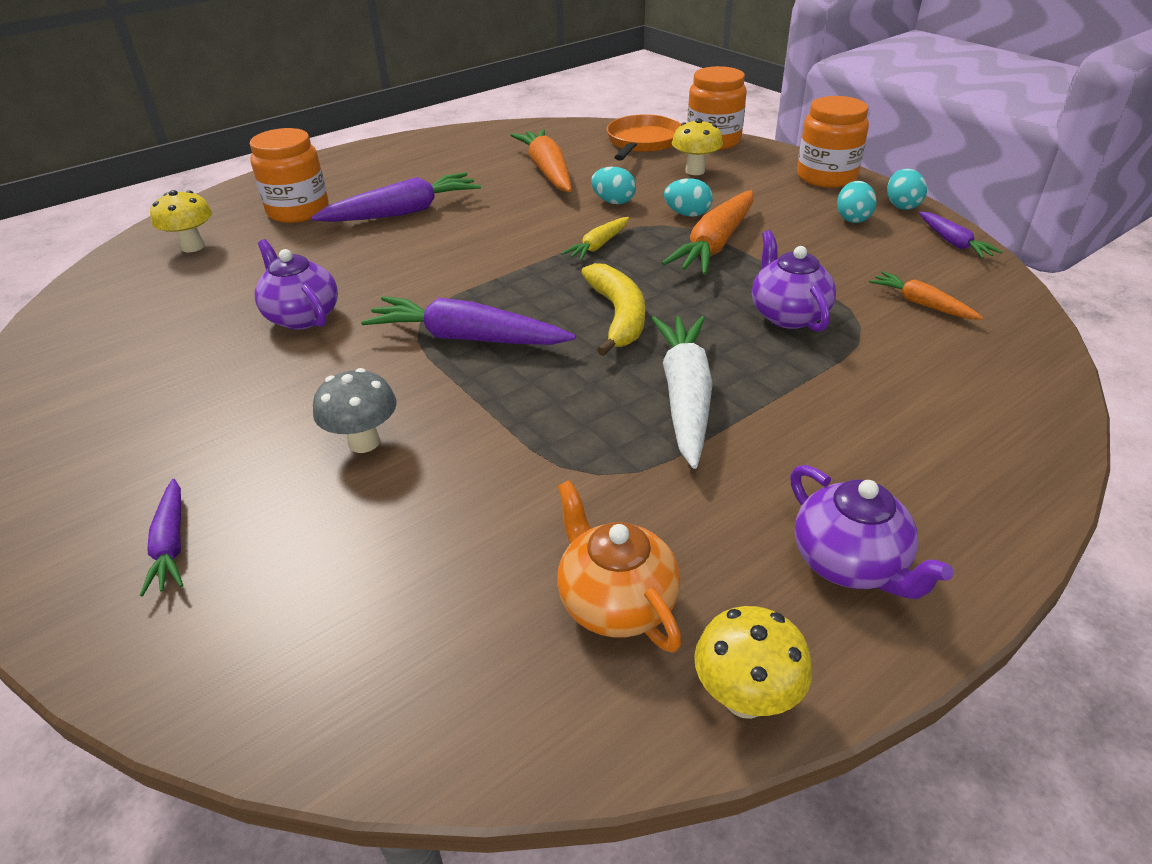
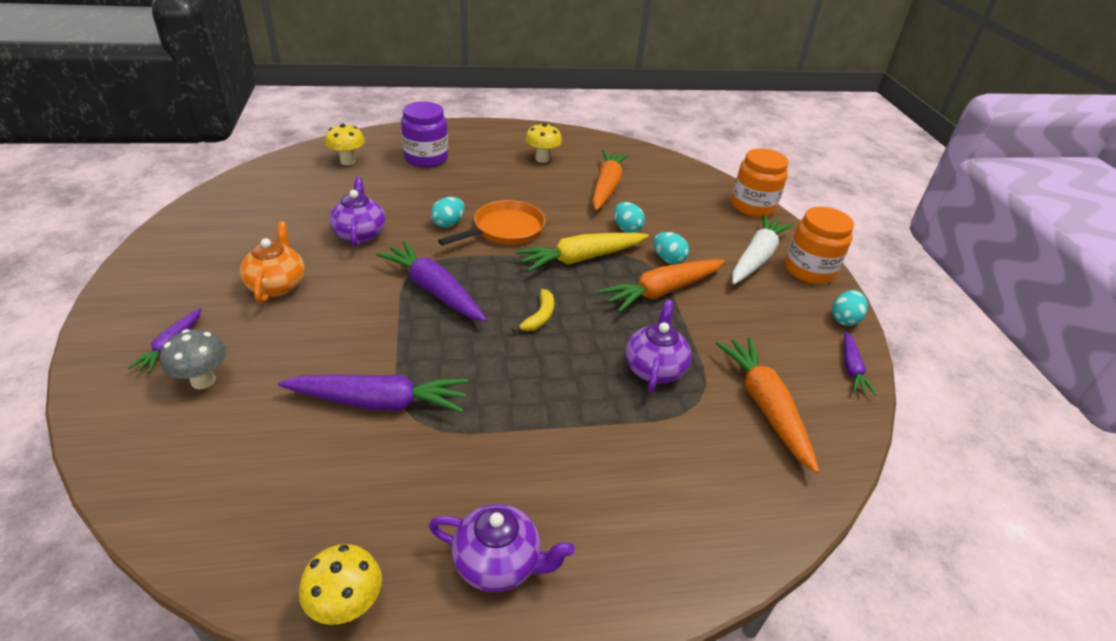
camera: 25 degrees right, 0 degrees up
(298, 211) = (426, 158): orange jar -> purple jar
(364, 442) = (313, 332): grey mushroom -> grey mushroom (203, 380)
(403, 212) = (485, 183): purple carrot -> purple carrot (379, 402)
(598, 246) = (581, 259): yellow carrot -> yellow carrot, size x1.82
(616, 602) = (341, 505): orange teapot -> orange teapot (277, 285)
(618, 316) = (539, 317): yellow banana -> yellow banana, size x0.62
(642, 142) = (698, 188): orange pan -> orange pan (505, 230)
(685, 396) = (521, 394): white carrot -> white carrot (756, 258)
(695, 171) = (711, 226): yellow mushroom -> yellow mushroom (542, 159)
(849, 563) = (498, 563): purple teapot -> purple teapot turned 75 degrees counterclockwise
(852, 218) = (790, 314): turquoise egg -> turquoise egg (448, 223)
(921, 304) = (765, 406): orange carrot -> orange carrot, size x1.82

